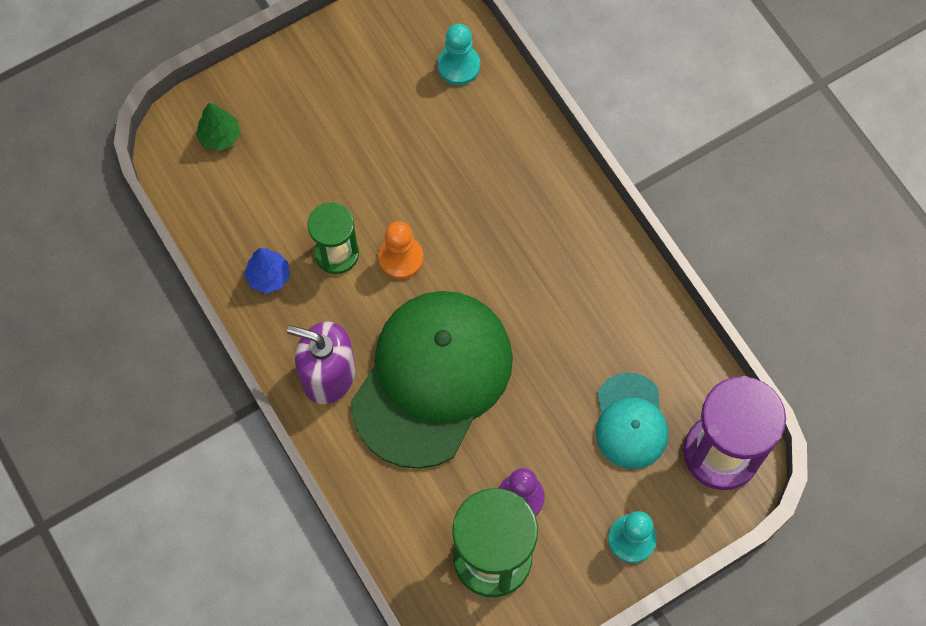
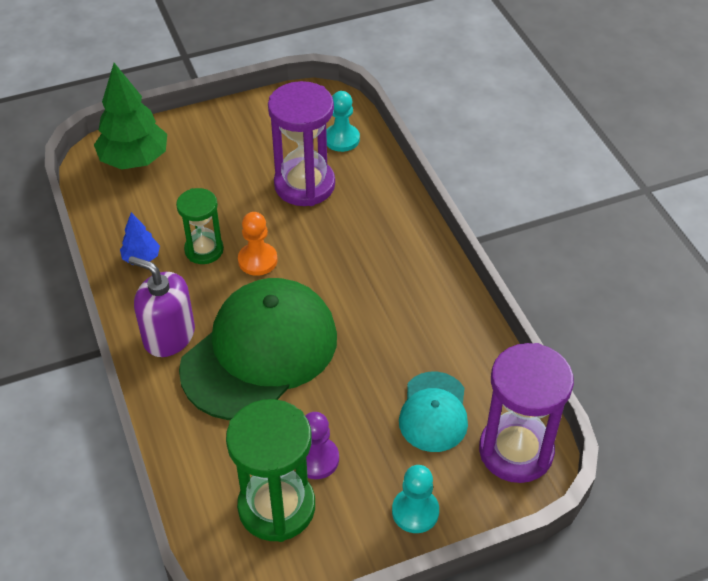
camera: 10 degrees right, 20 degrees down
(220, 137) = (134, 160): green tree -> green tree, size x1.98
(430, 142) = (304, 185): none -> purple hourglass

